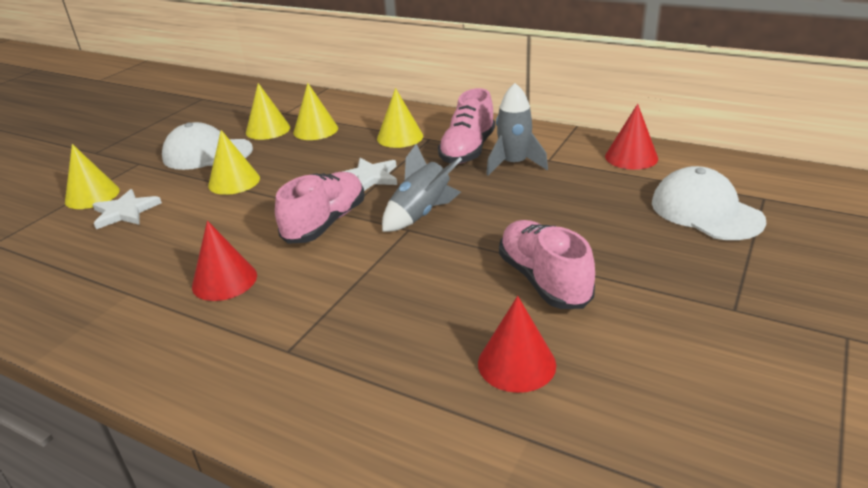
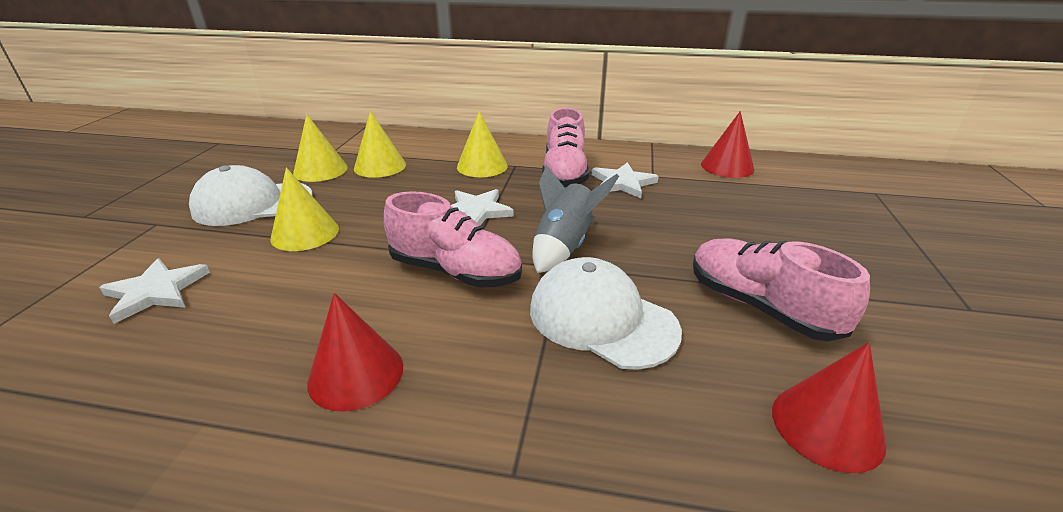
camera: 20 degrees left, 0 degrees up
(92, 195) = (94, 274): yellow cone -> none
(325, 223) = (455, 271): pink shoe -> pink shoe turned 105 degrees clockwise
(514, 164) = (622, 183): grey rocket -> white star
(706, 211) = (841, 210): white cap -> white cap (601, 318)

